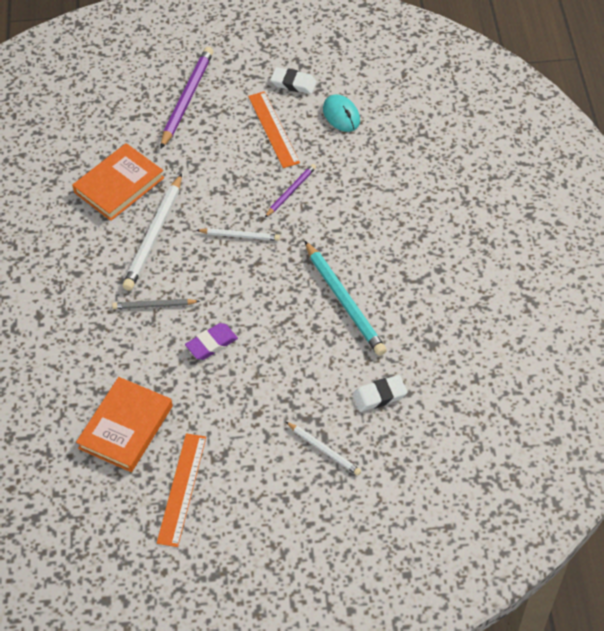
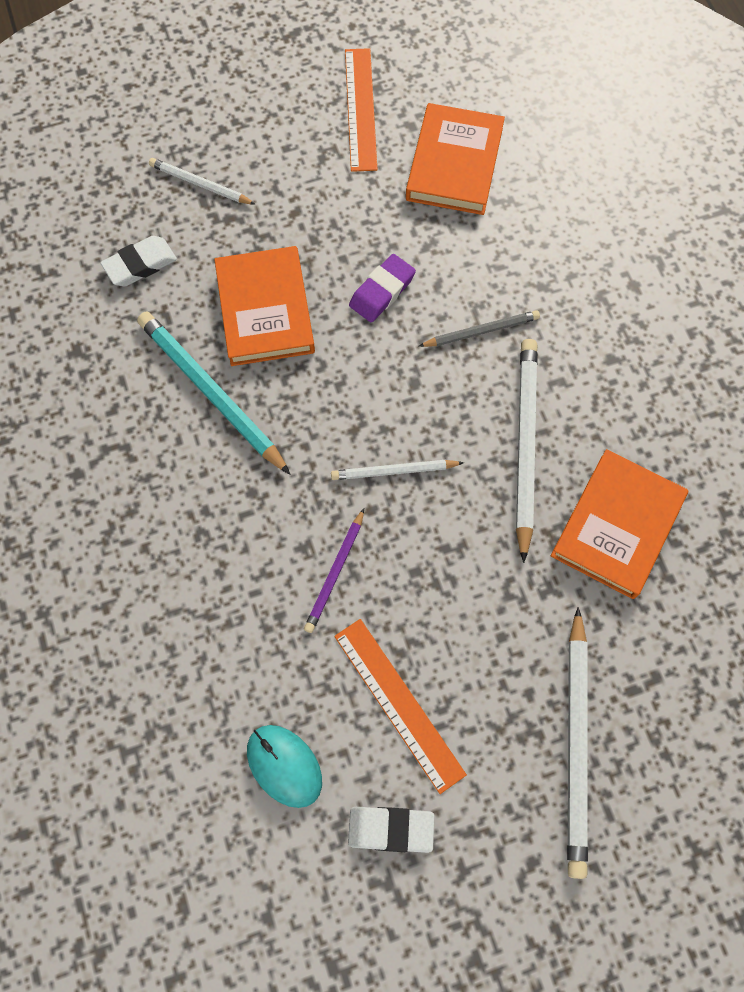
camera: 165 degrees right, 15 degrees up
(187, 99) = (575, 743): purple pencil -> white pencil
(296, 347) = (265, 310): none -> orange book

